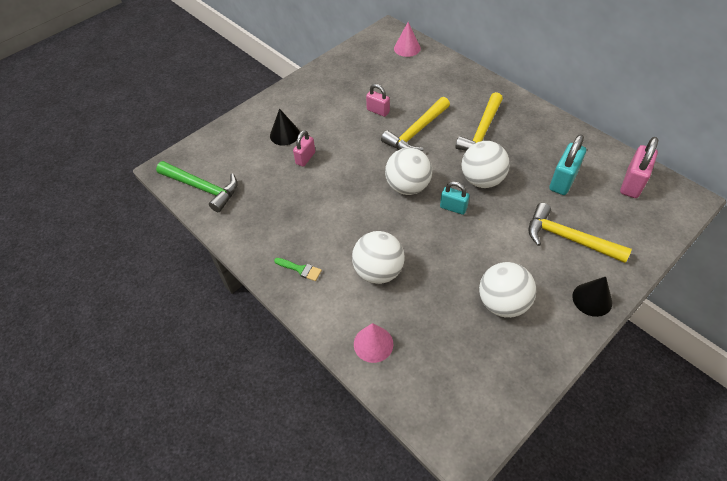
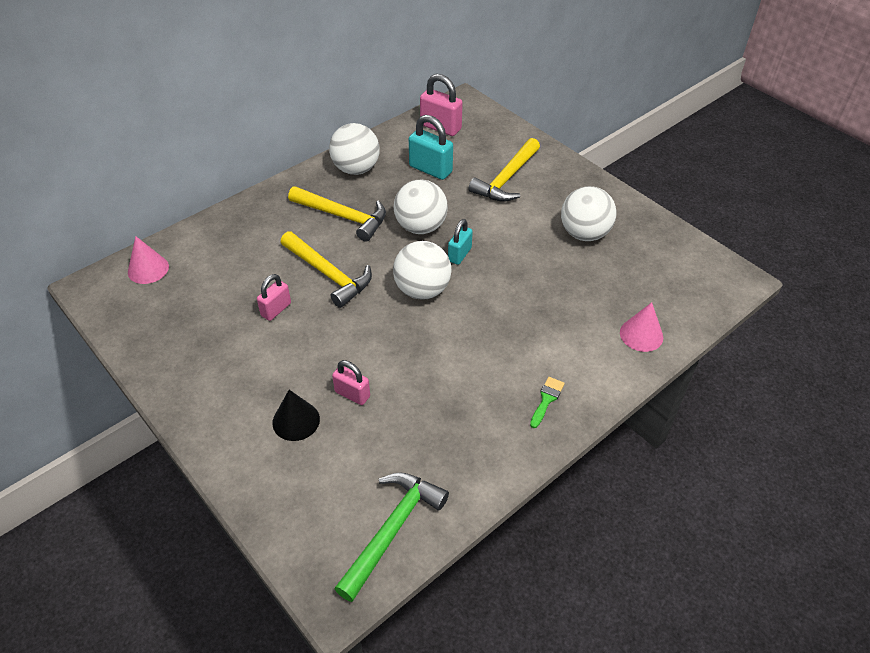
camera: 90 degrees left, 5 degrees down
(378, 271) = (548, 325): white ball -> white ball (356, 169)
(592, 299) = (576, 177): black cone -> none

